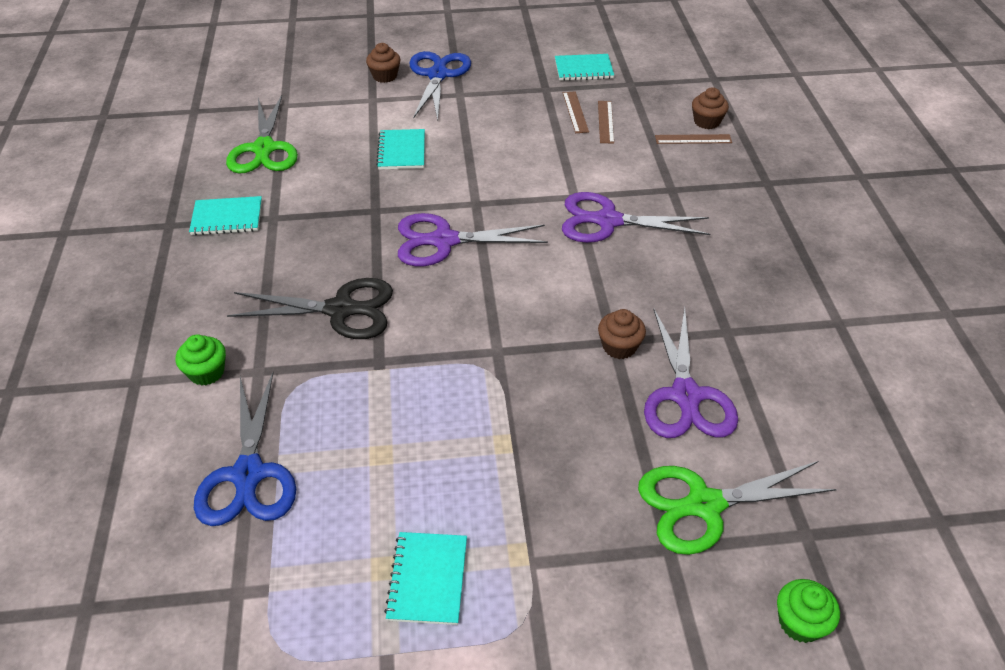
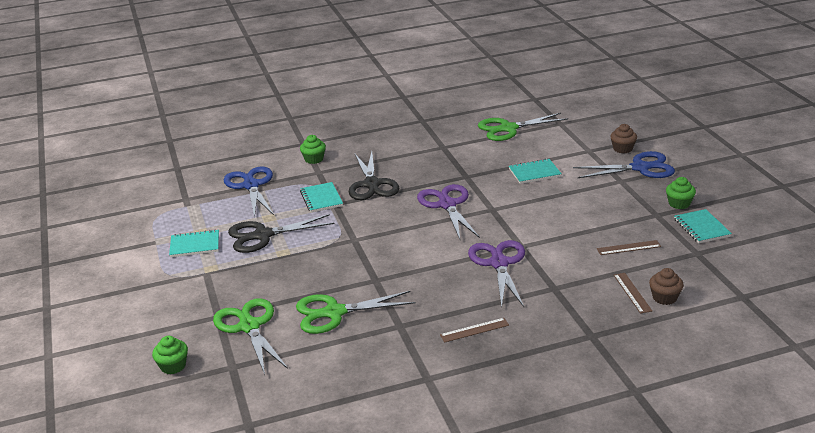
camera: 80 degrees right, 15 degrees down
(227, 218) = (436, 134): turquoise notebook -> turquoise notebook (321, 199)
(248, 474) = (251, 186): blue scissors -> blue scissors turned 90 degrees clockwise
(437, 467) = (263, 235): none -> black scissors
(529, 70) = (679, 204): none -> green cupcake
(575, 112) = (632, 232): brown ruler -> brown ruler (474, 330)
(619, 347) = (371, 283): brown cupcake -> none
(686, 395) = (334, 313): purple scissors -> green scissors

